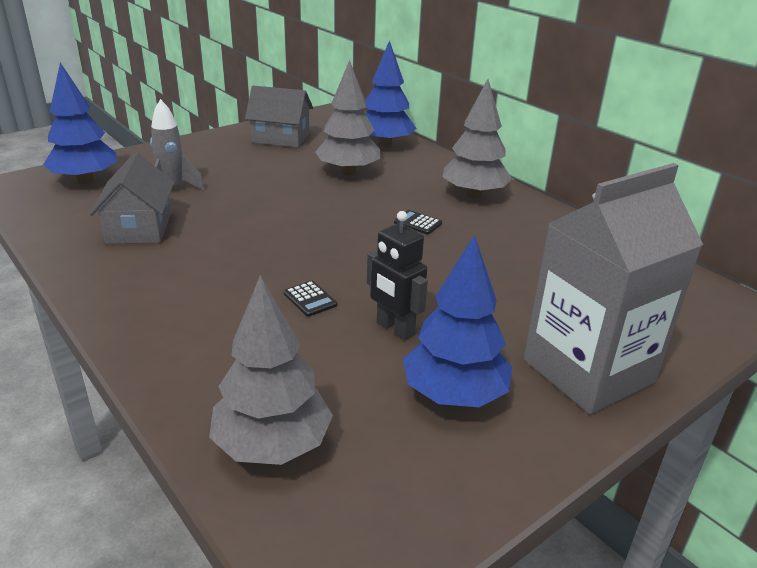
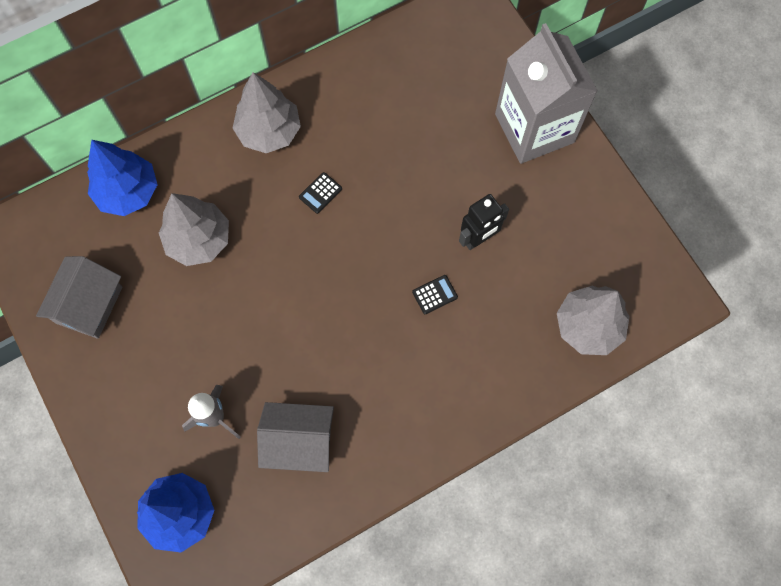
camera: 80 degrees left, 40 degrees up
(454, 395) = (551, 214): blue tree -> none

